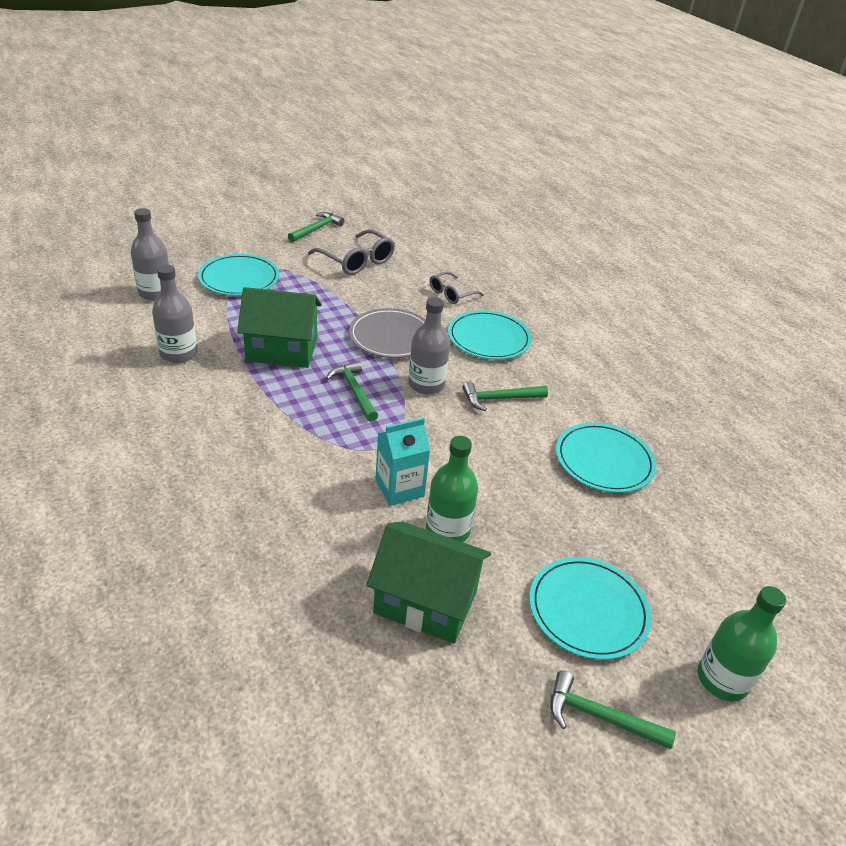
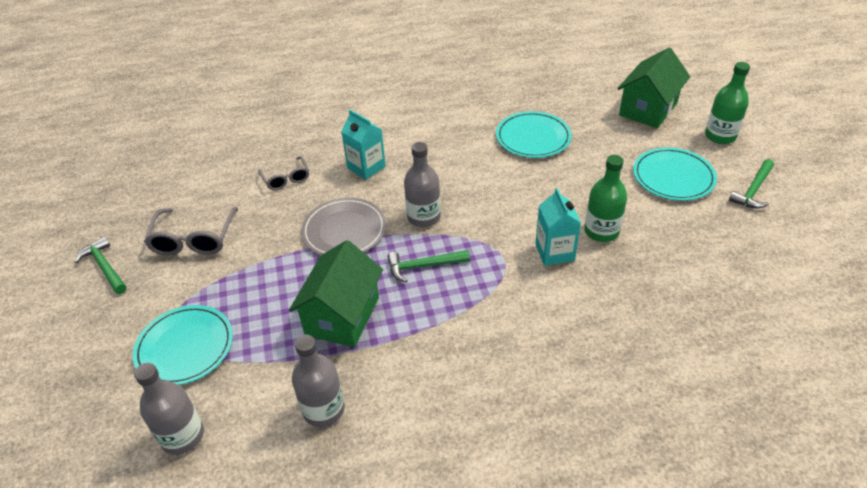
camera: 70 degrees left, 5 degrees up
(357, 261) = (193, 239): grey glasses -> grey glasses turned 120 degrees clockwise
(425, 602) = (671, 254): green house -> green house (648, 109)
(489, 338) = (366, 167): turquoise plate -> turquoise carton
(499, 399) = (452, 176): green hammer -> none

